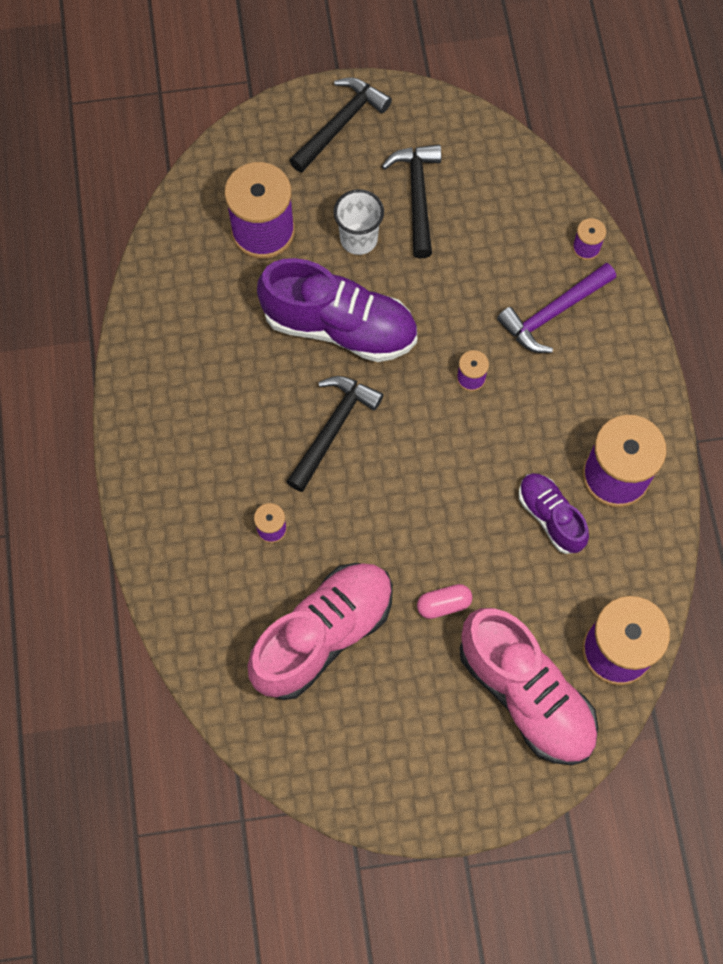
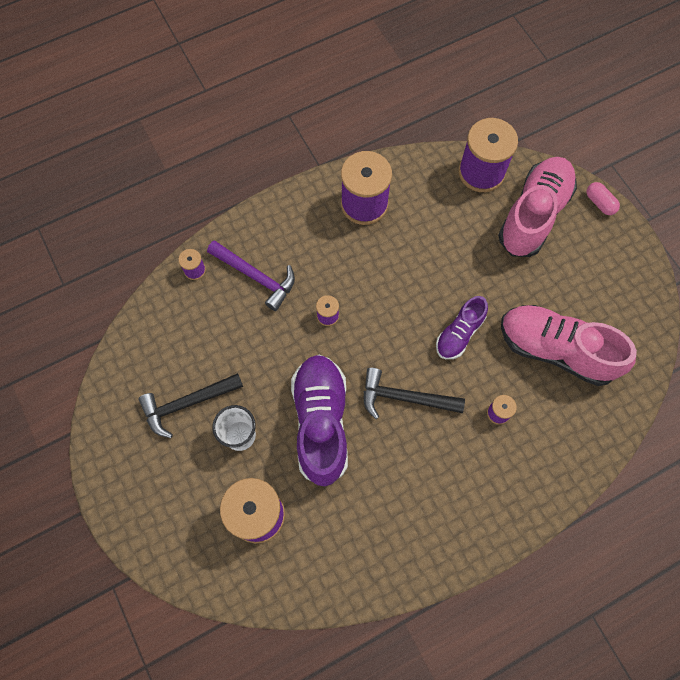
camera: 110 degrees left, 0 degrees up
(340, 124) = (136, 488): black hammer -> none
(443, 604) = (499, 281): pink capsule -> pink capsule (599, 203)
(550, 517) = (410, 234): purple shoe -> purple shoe (459, 333)

